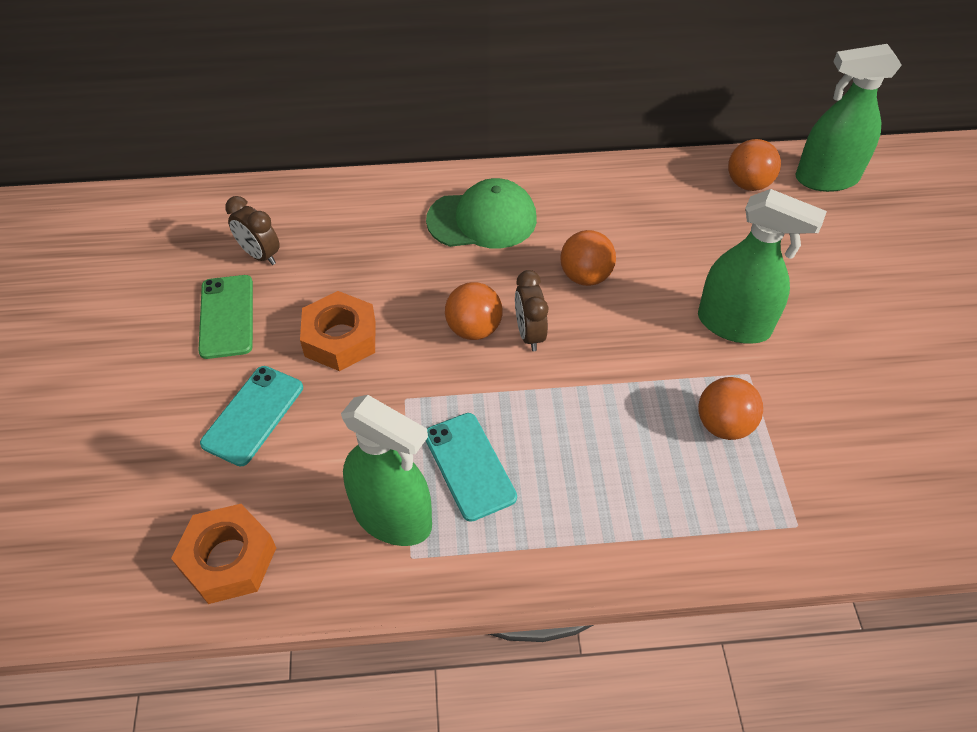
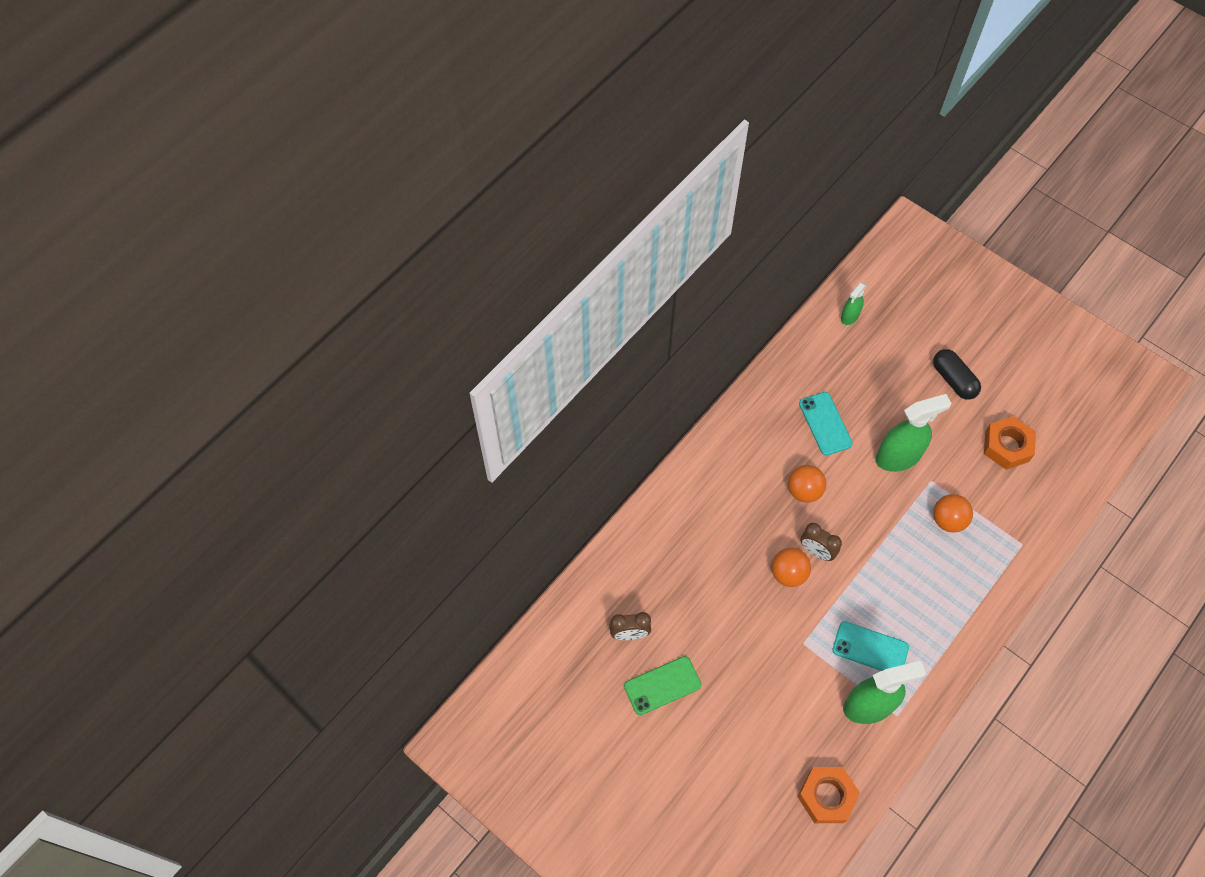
camera: 45 degrees left, 10 degrees up
(227, 316) = (662, 685): green phone -> green phone turned 60 degrees counterclockwise
(253, 415) = (747, 722): turquoise phone -> turquoise phone (825, 423)
(340, 338) = (733, 641): orange nut -> orange nut (1007, 446)
(482, 219) = (715, 501): green cap -> none
(748, 184) = (817, 354): orange ball -> none
(826, 178) = (849, 316): green spray bottle -> green spray bottle, size x0.53
(894, 307) = (953, 380): none -> black capsule

